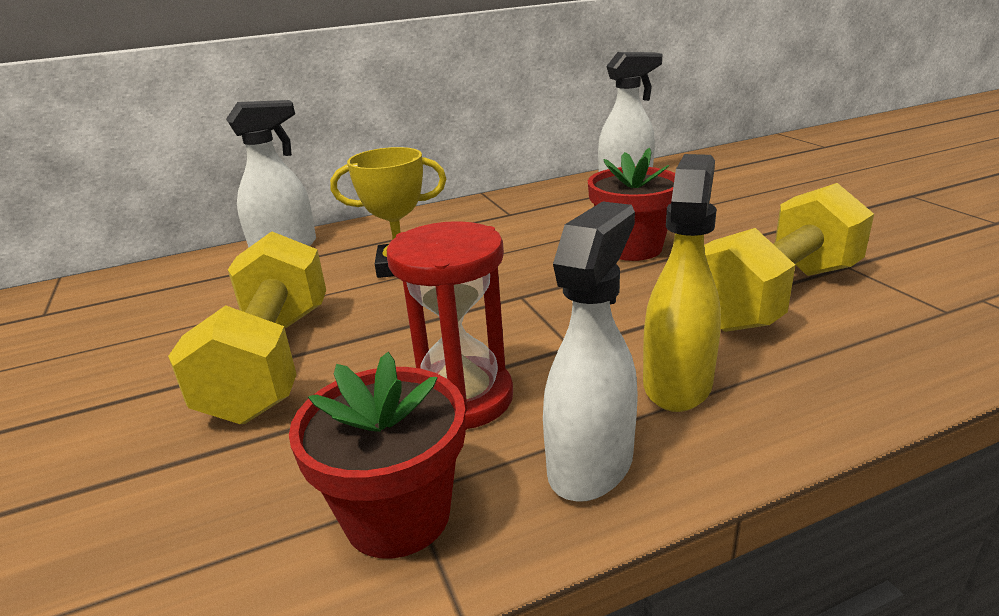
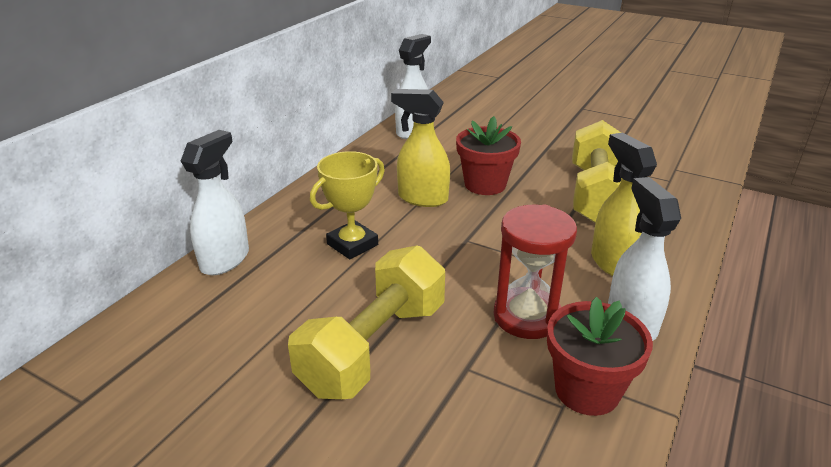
camera: 40 degrees left, 5 degrees up
(271, 361) = (374, 347): yellow dumbbell -> yellow dumbbell turned 75 degrees clockwise
(536, 244) = (422, 198): none -> yellow spray bottle

